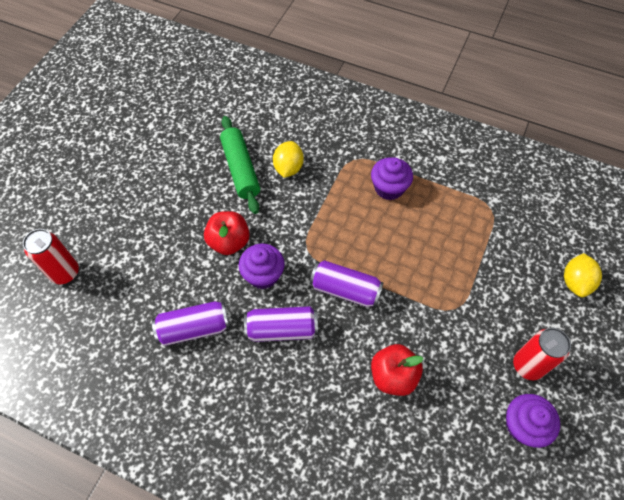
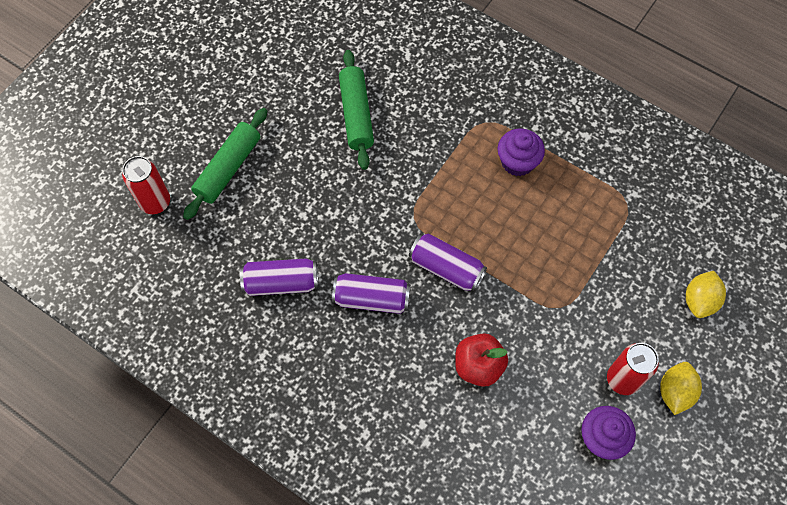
camera: 10 degrees right, 5 degrees up
(131, 232) = (228, 168): none -> green rolling pin
(229, 242) = (331, 196): red apple -> none
(263, 275) = (362, 238): purple cupcake -> none
(288, 168) = (409, 121): yellow lemon -> yellow lemon (675, 392)

